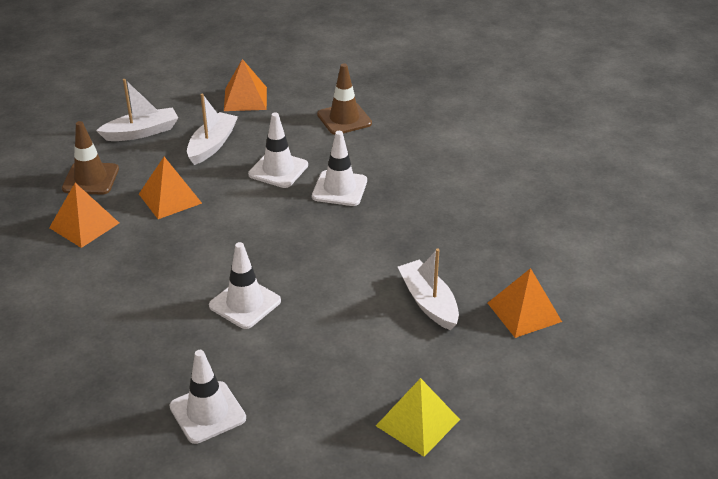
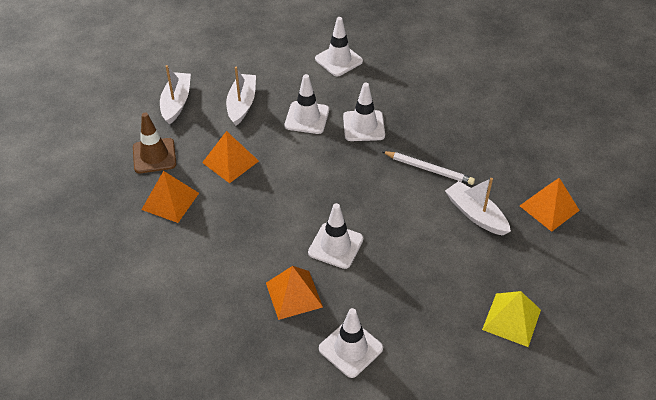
camera: 15 degrees left, 10 degrees up
(141, 132) = (176, 103): white boat -> white boat turned 45 degrees counterclockwise
(245, 98) = (249, 54): orange pyramid -> orange pyramid (294, 294)
(344, 119) = (338, 60): brown traffic cone -> white traffic cone
(395, 245) = (429, 169): none -> white pencil

